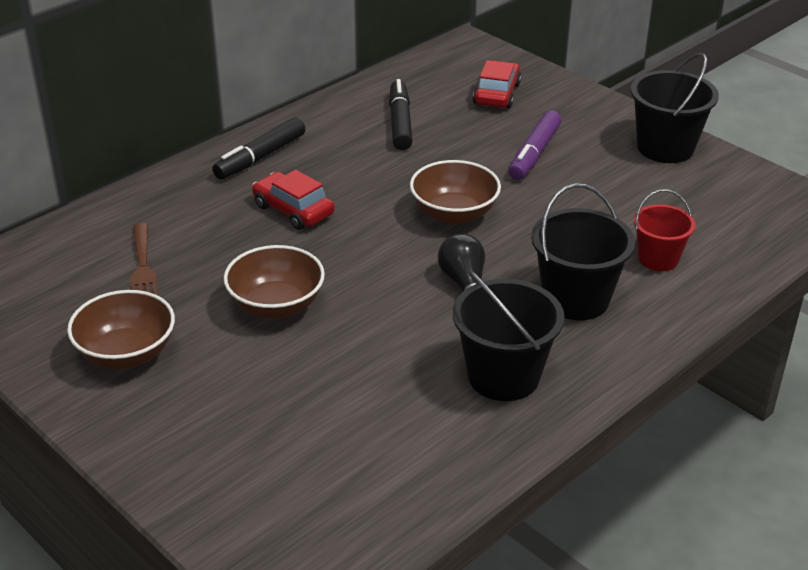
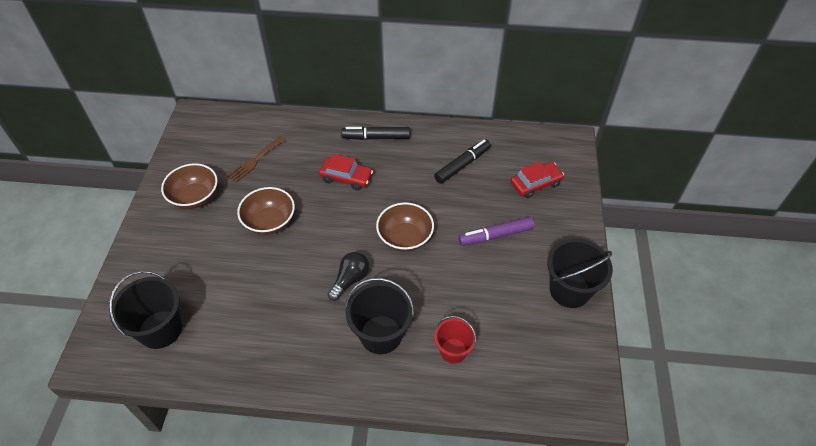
camera: 50 degrees right, 15 degrees up
(293, 210) = (346, 178): red car -> red car turned 105 degrees clockwise
(503, 376) = (291, 342): black bucket -> black bucket (160, 329)

